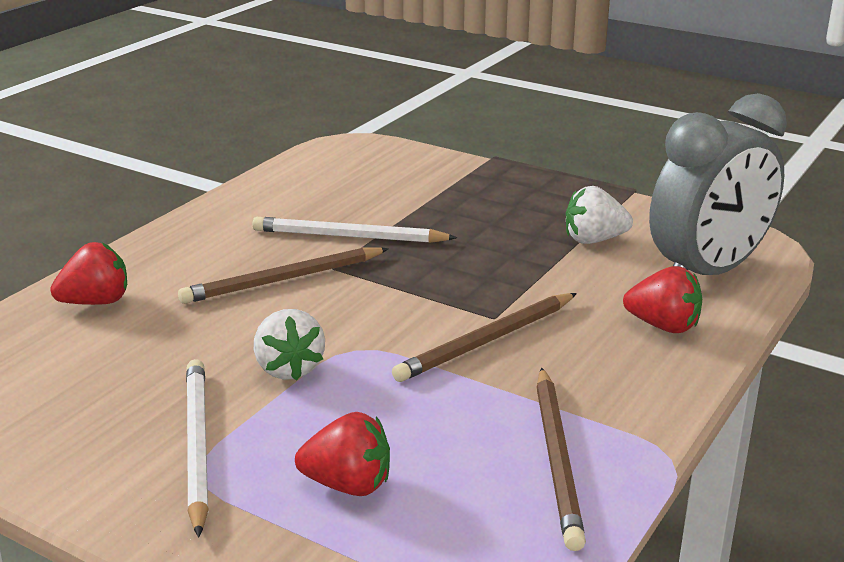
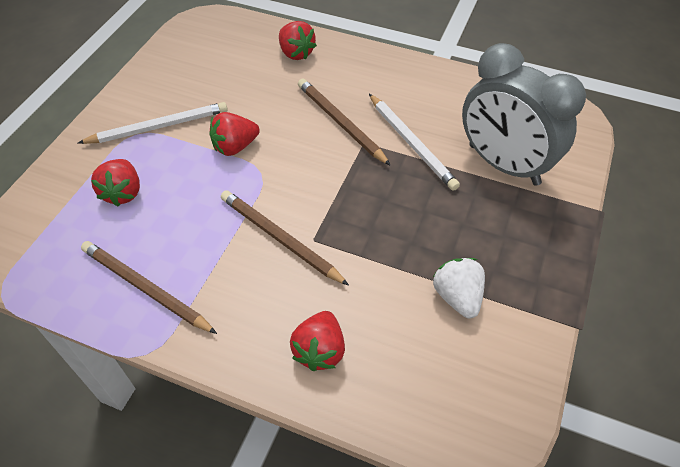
camera: 80 degrees right, 25 degrees up
(289, 368) = (235, 147): white strawberry -> red strawberry
(349, 237) = (412, 143): white pencil -> white pencil turned 150 degrees clockwise
(557, 459) = (145, 288): brown pencil -> brown pencil turned 45 degrees clockwise
(707, 272) = (422, 388): grey clock -> grey clock (503, 164)

